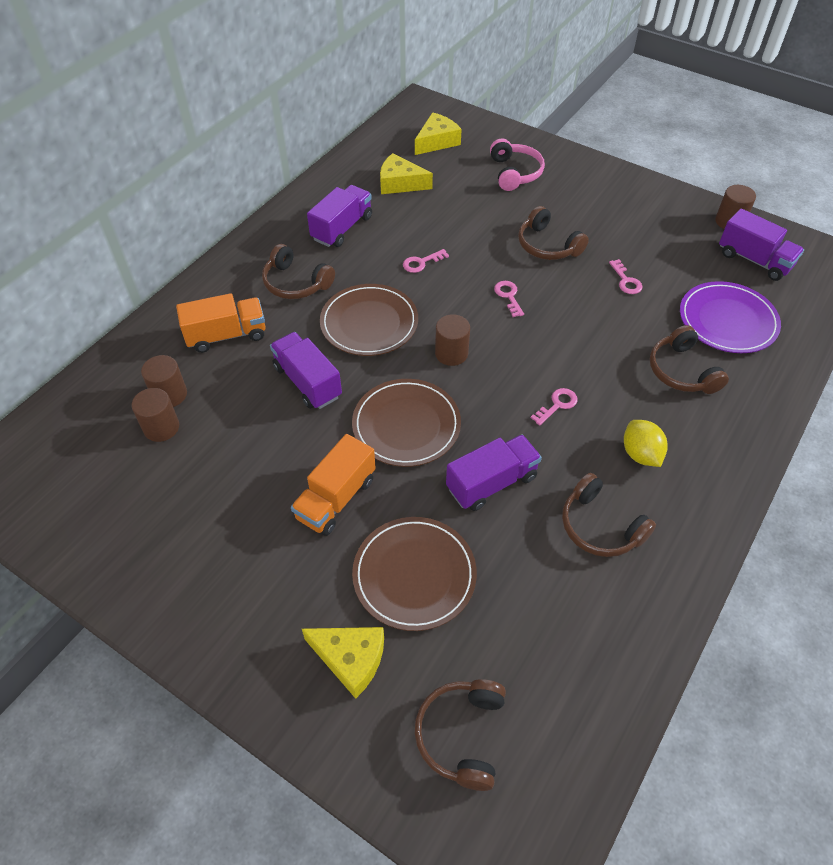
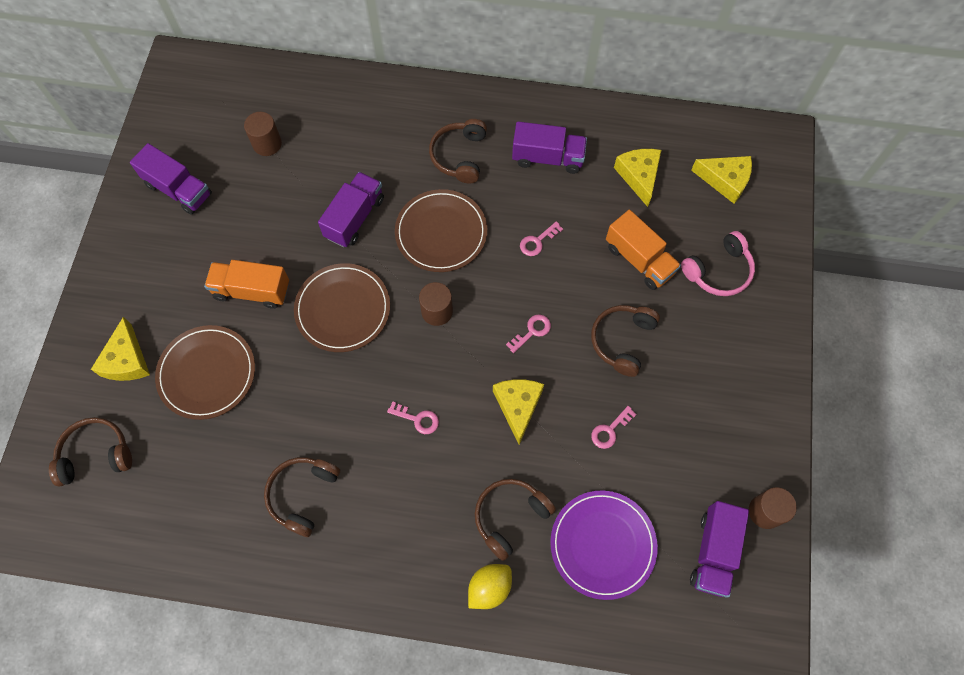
camera: 65 degrees right, 15 degrees up
(170, 394) = (299, 132): brown cylinder -> none
(226, 335) = (376, 137): orange truck -> orange truck (639, 259)
(421, 263) = (537, 241): pink key -> pink key turned 75 degrees counterclockwise
(491, 483) = (312, 396): purple truck -> purple truck (179, 190)
(577, 330) = (518, 406): none -> yellow cheese
(640, 454) = (392, 506): yellow lemon -> yellow lemon (489, 588)

